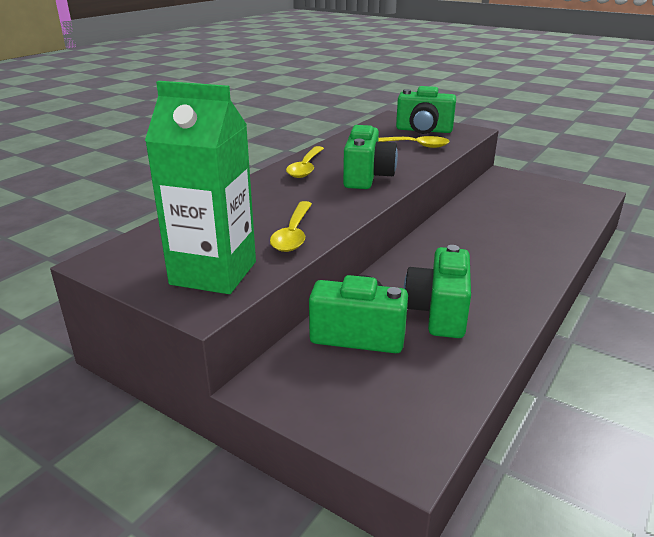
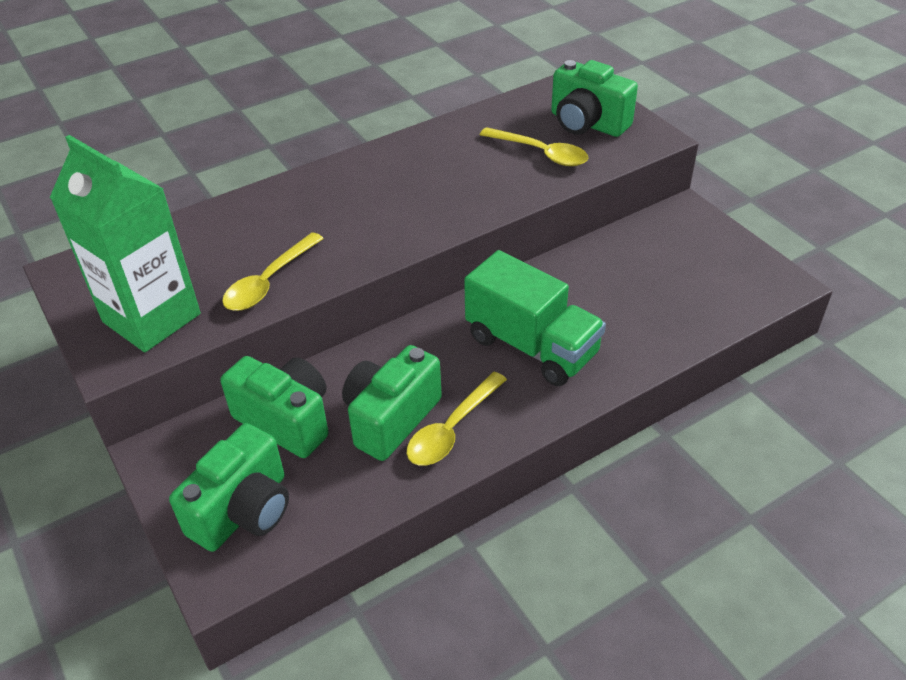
camera: 25 degrees right, 15 degrees up
(306, 167) = (373, 168): yellow spoon -> yellow spoon (452, 429)
(367, 177) = (429, 204): green camera -> green camera (244, 510)
(489, 251) = (532, 346): none -> green truck

